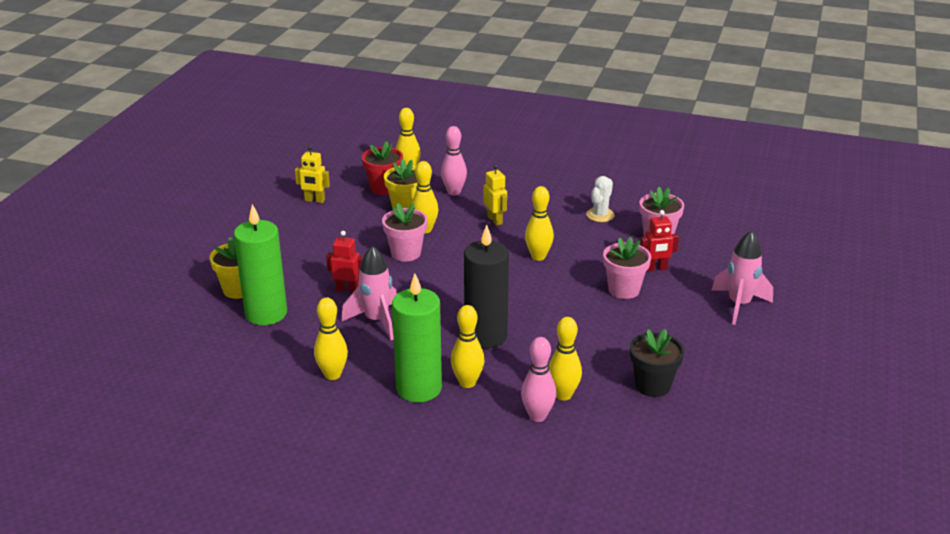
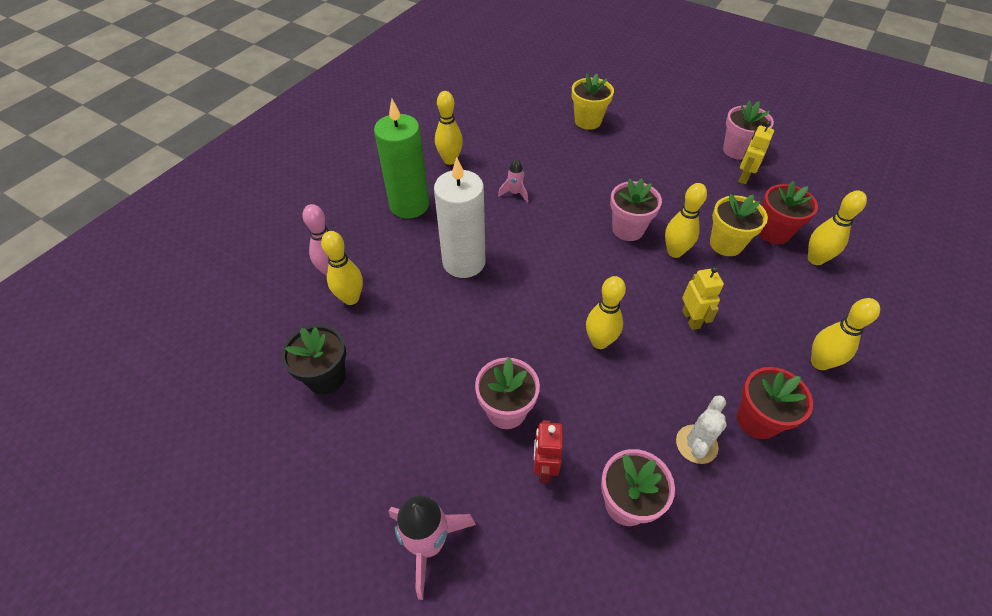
camera: 105 degrees right, 20 degrees up
(266, 313) = (547, 133): green candle -> none
(274, 204) = (737, 150): none -> pink flower pot
(347, 290) = (570, 181): red robot -> none
(376, 321) = (515, 193): pink rocket -> pink rocket, size x0.53
(454, 192) = (764, 293): pink bowling pin -> none
(467, 382) = (401, 236): yellow bowling pin -> yellow bowling pin (819, 362)
(485, 336) = (464, 262): black candle -> white candle
(495, 220) = (691, 319): yellow robot -> yellow robot turned 90 degrees counterclockwise
(568, 195) = (757, 420): none -> red flower pot
(600, 215) = (696, 444): white cactus -> white cactus turned 75 degrees clockwise

